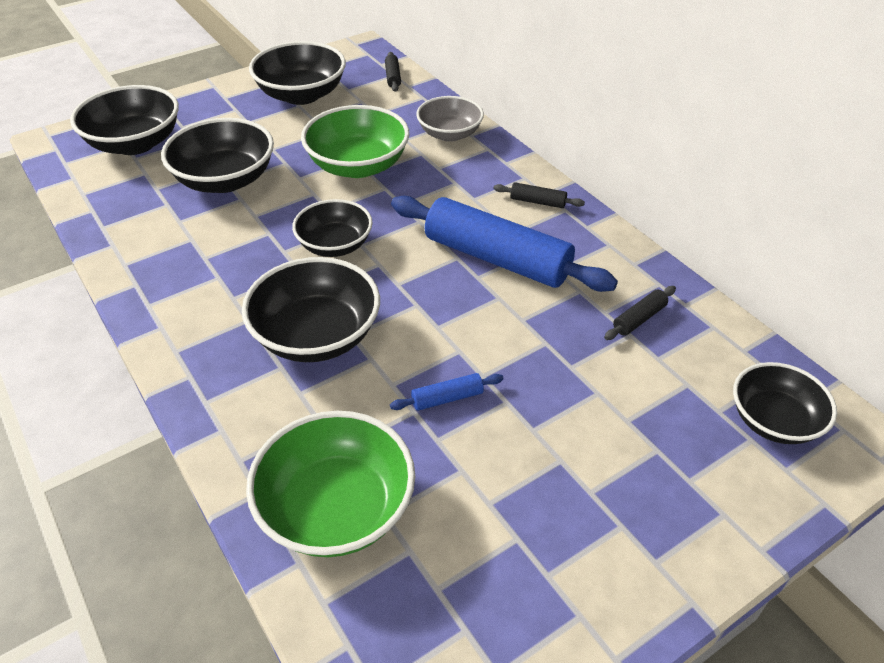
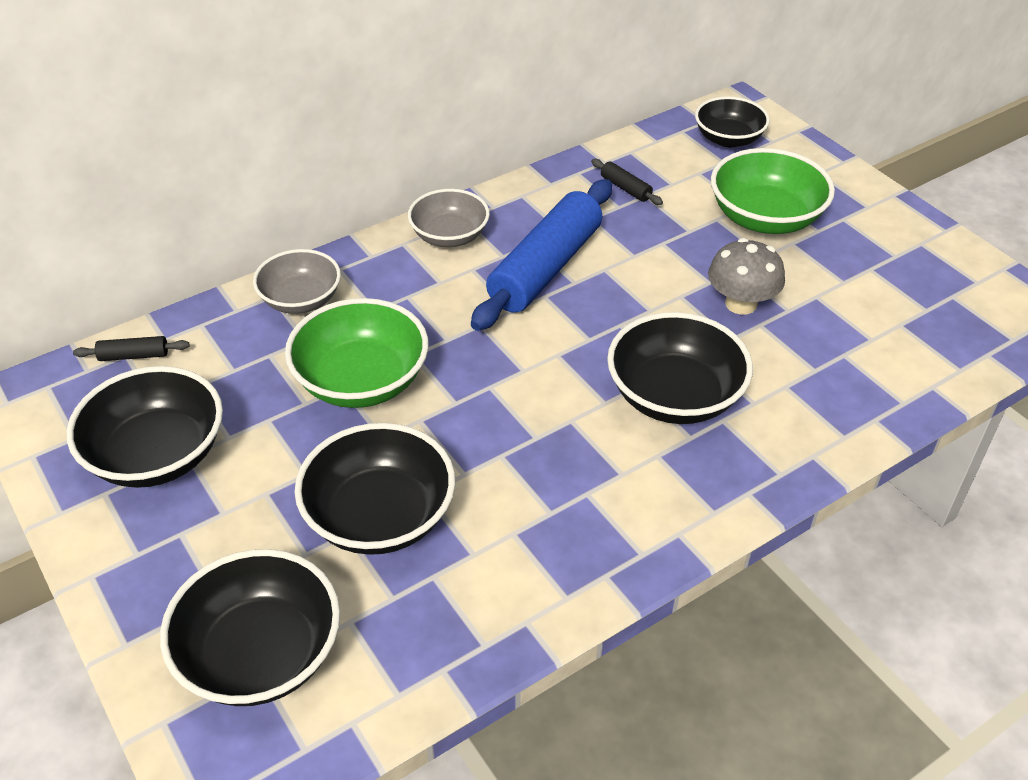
camera: 90 degrees left, 0 degrees up
(335, 245) = (525, 392): black bowl -> none
(336, 508) = (875, 367): green bowl -> green bowl (765, 218)
(447, 398) = (741, 303): blue rolling pin -> grey mushroom
(537, 202) = (449, 236): black rolling pin -> grey bowl

